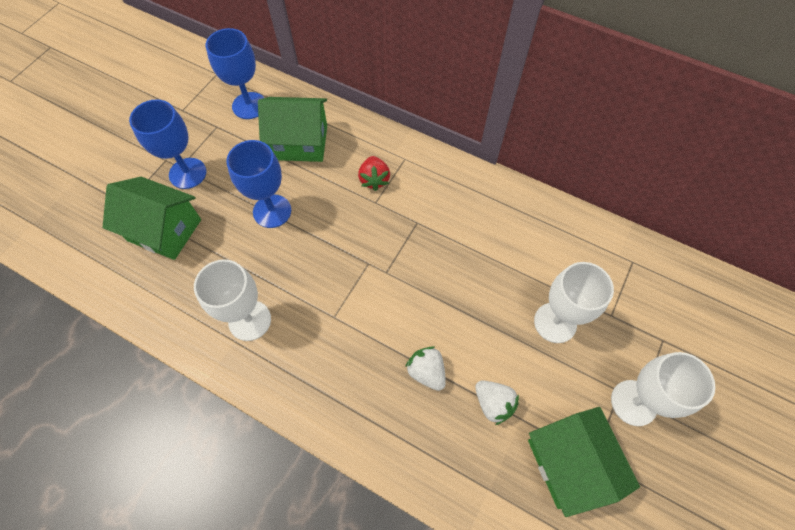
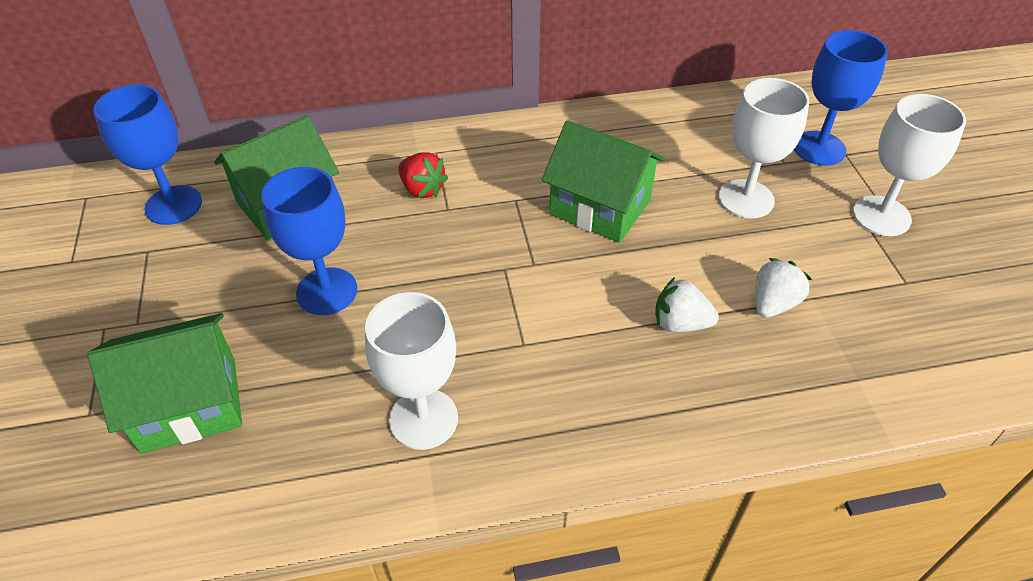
camera: 40 degrees left, 15 degrees down
(187, 173) = (157, 322): blue goblet -> blue goblet (819, 148)
(493, 403) = (773, 303): white strawberry -> white strawberry turned 60 degrees counterclockwise
(569, 463) = (892, 302): green house -> green house (600, 207)

